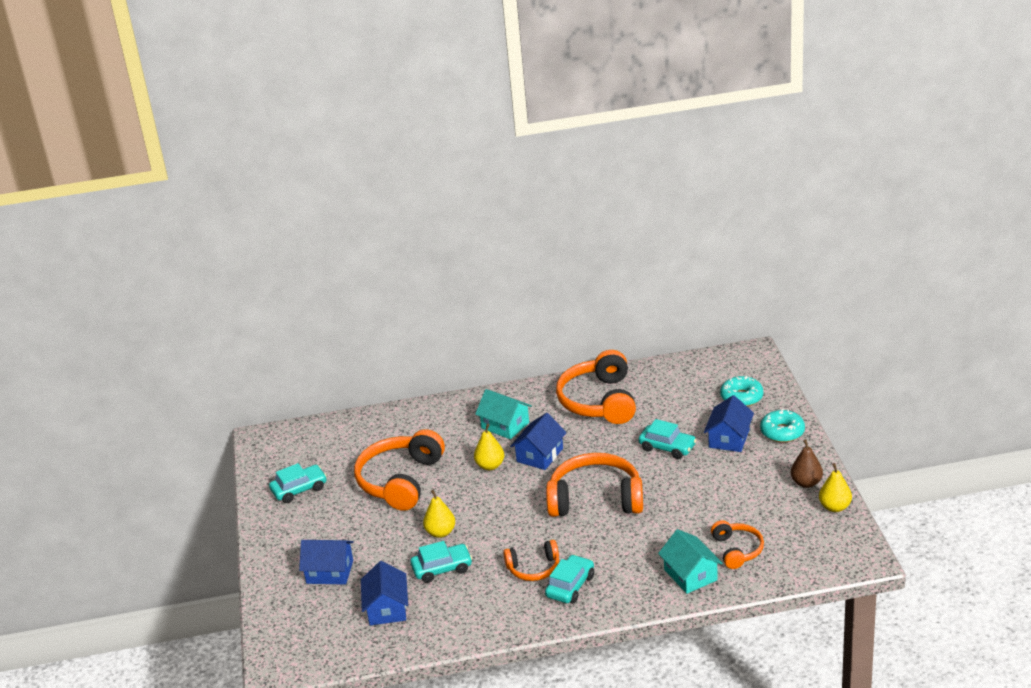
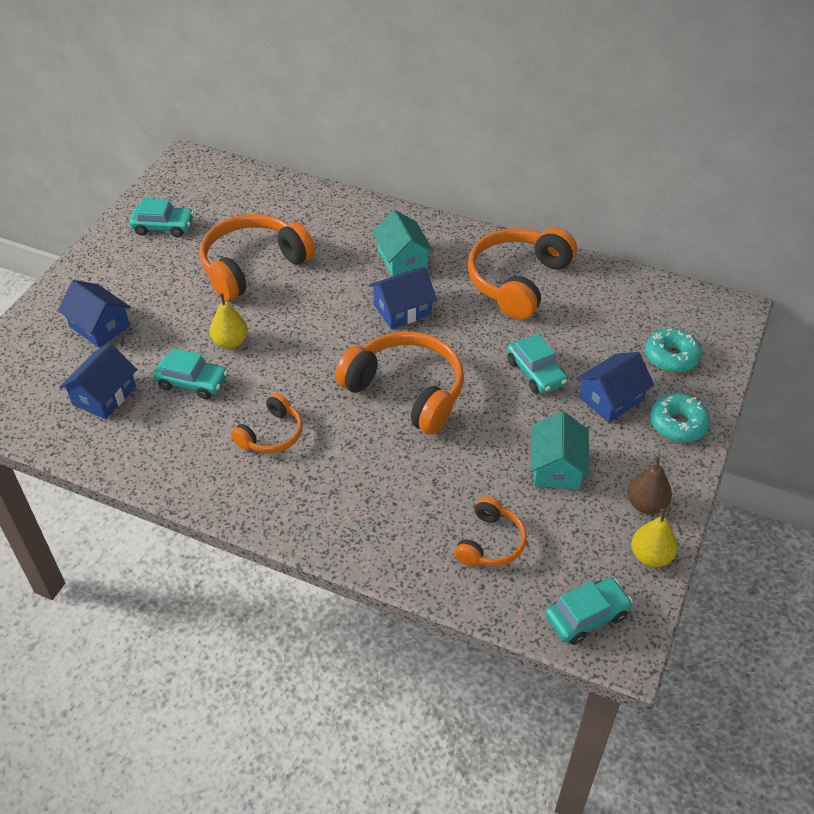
camera: 30 degrees right, 15 degrees up
(490, 466) = (346, 295): yellow pear -> none
(534, 568) = (271, 434): orange headphones -> orange headphones turned 75 degrees counterclockwise
(570, 586) = (284, 477): turquoise car -> turquoise car (587, 616)
(690, 575) = (413, 542): turquoise house -> turquoise house (557, 467)

